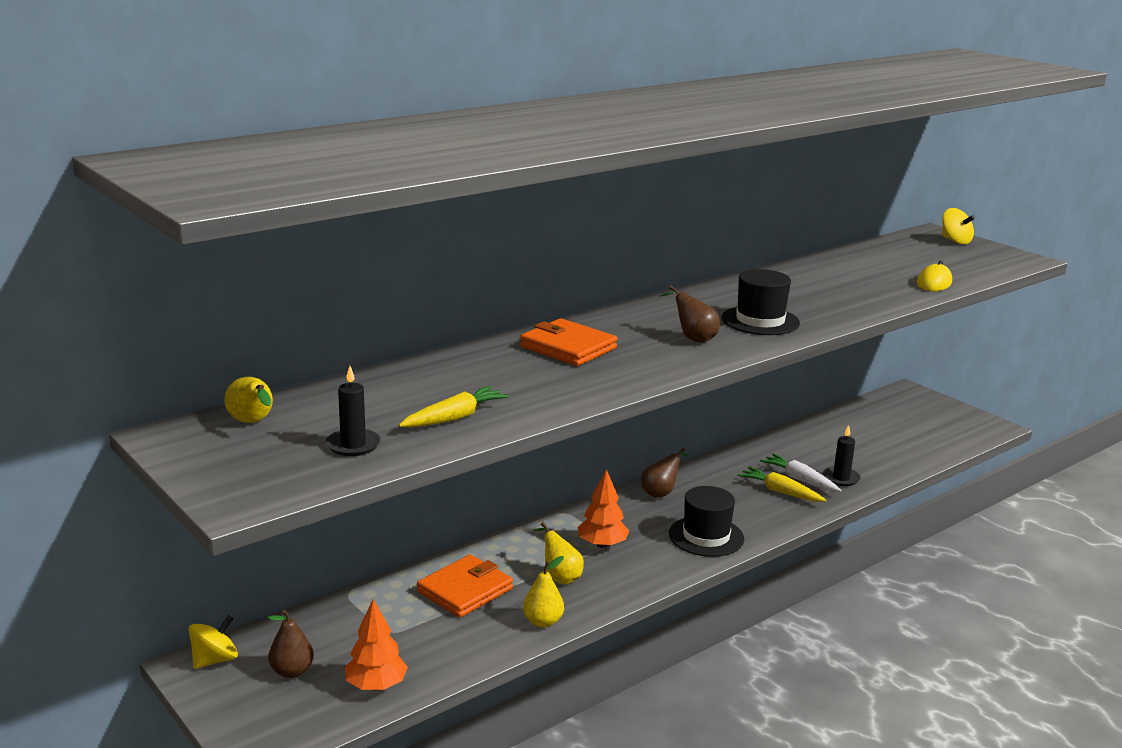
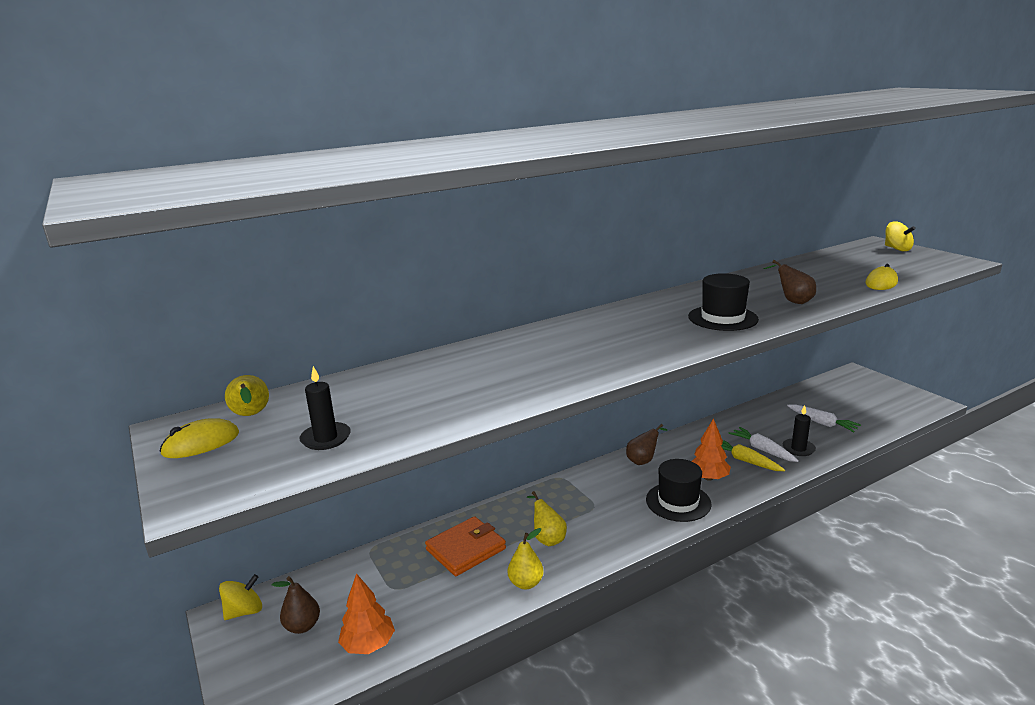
camera: 10 degrees right, 0 degrees up
(212, 451) = (201, 443): none -> yellow mouse
(454, 418) = (427, 411): yellow carrot -> none
(568, 347) = (548, 344): orange wallet -> none
(602, 544) = (588, 508): orange tree -> orange tree (708, 477)
(693, 338) = (660, 335): brown pear -> brown pear (792, 301)
(868, 449) = (822, 423): none -> white carrot

